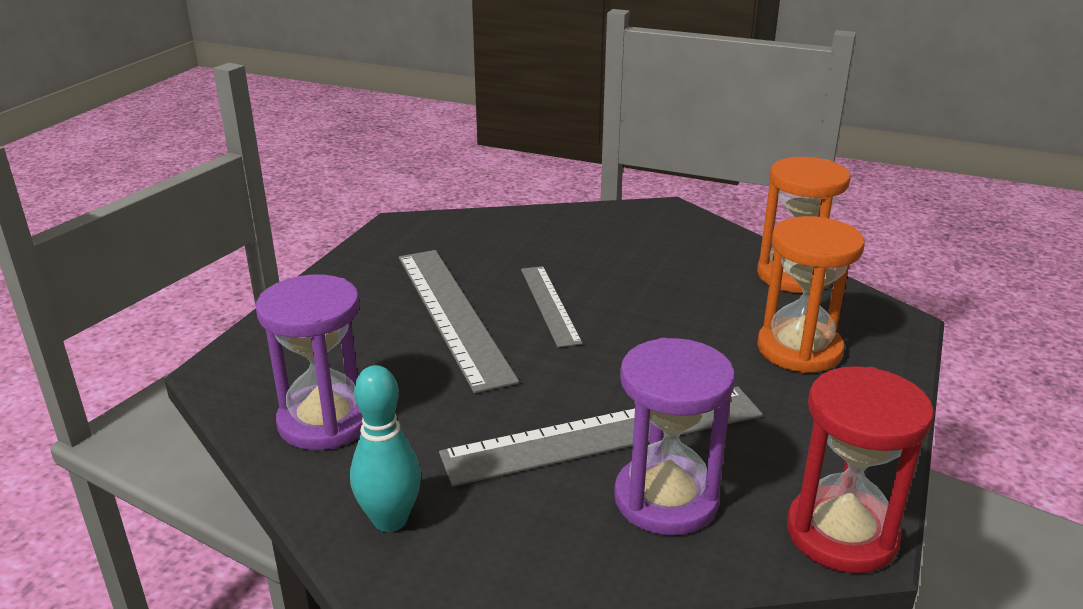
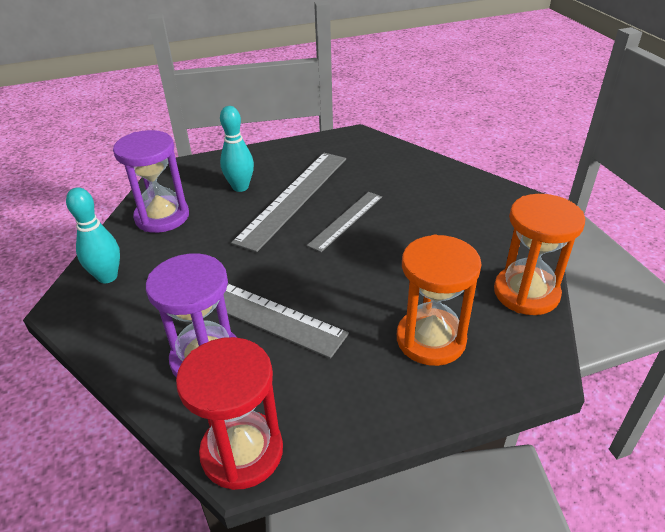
camera: 50 degrees right, 10 degrees up
(365, 338) = (240, 187): none -> turquoise bowling pin

